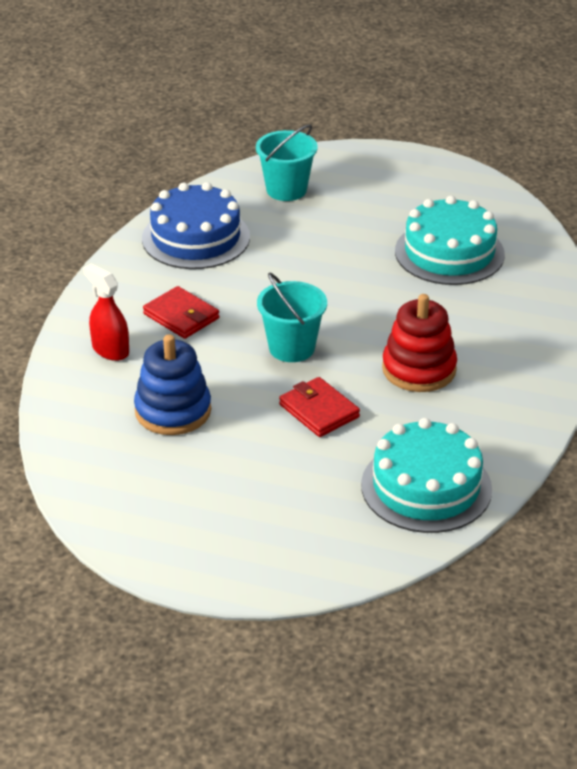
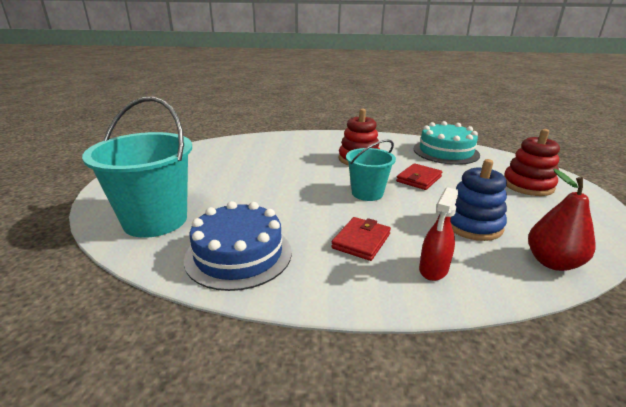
camera: 105 degrees left, 10 degrees down
(75, 438) = (552, 262): none -> red pear
(253, 522) = (527, 185): none -> red stacking toy
(286, 190) = (155, 220): turquoise bucket -> turquoise bucket, size x1.70
(449, 253) = (241, 160): turquoise cake -> none

